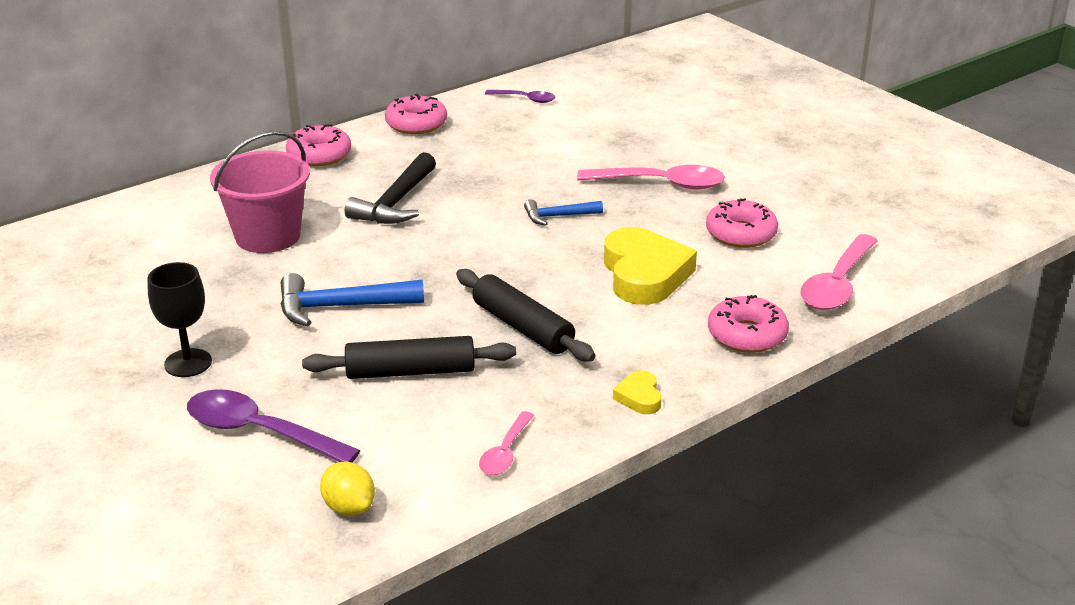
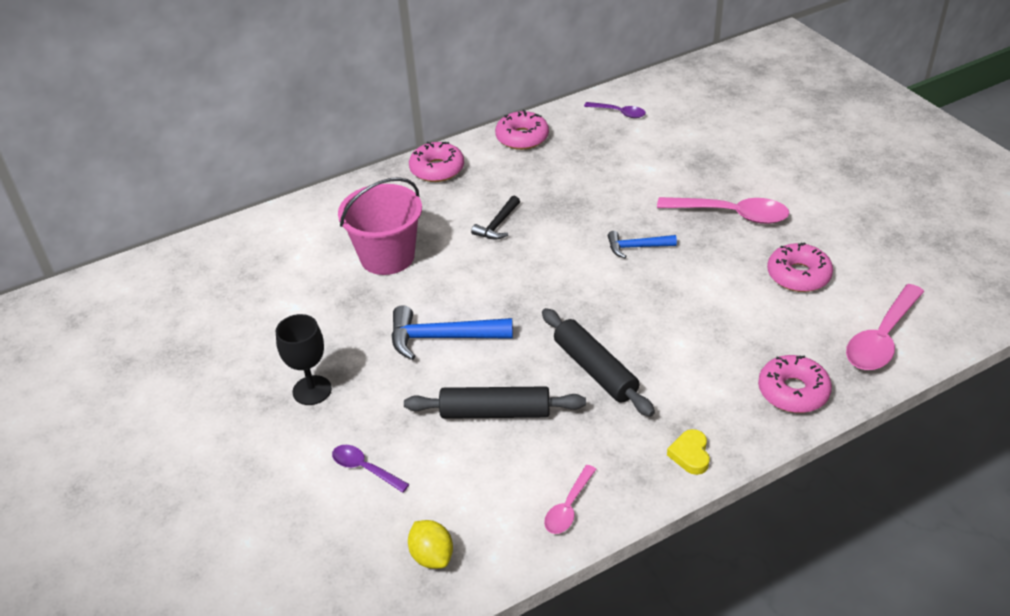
camera: 10 degrees right, 10 degrees up
(259, 432) = (365, 468): purple spoon -> purple spoon, size x0.56
(396, 203) = (497, 225): black hammer -> black hammer, size x0.59
(644, 274) = (707, 316): yellow heart -> none

